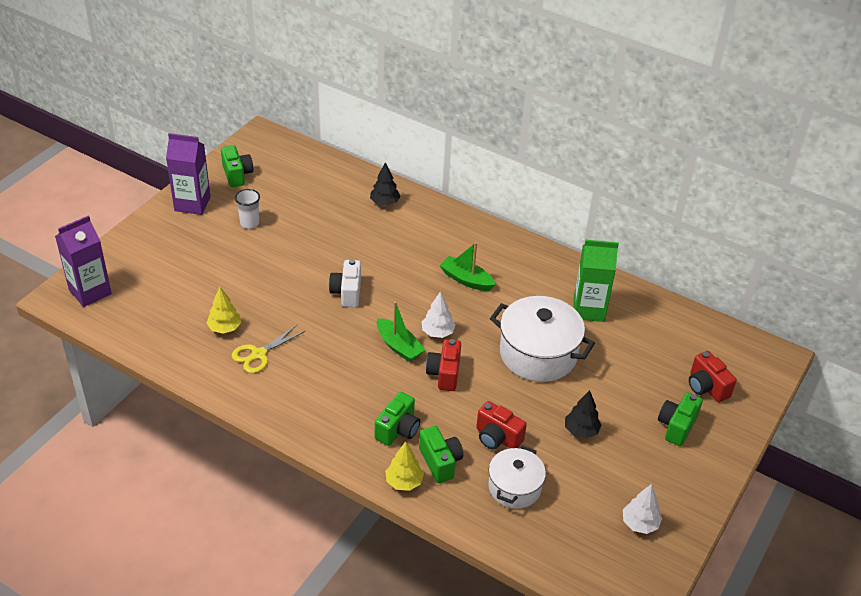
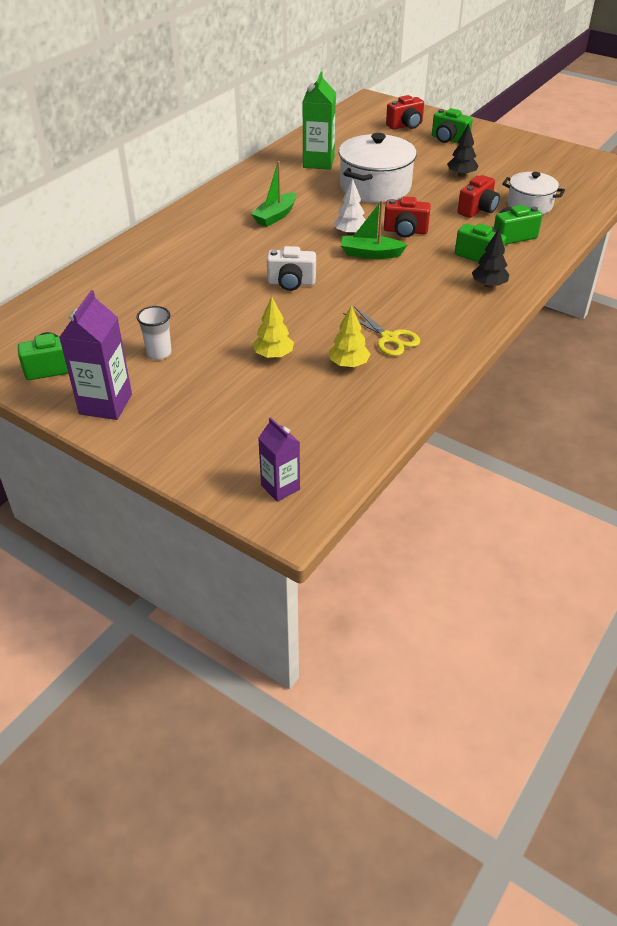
camera: 85 degrees left, 0 degrees up
(90, 292) = (280, 487): purple carton -> purple carton, size x0.63
(385, 203) = (142, 259): black tree -> black tree (488, 285)
(398, 346) = (370, 254): green boat -> green boat turned 135 degrees counterclockwise
(404, 482) = (540, 254): yellow tree -> yellow tree (273, 355)
(639, 523) = (548, 160): white tree -> none

